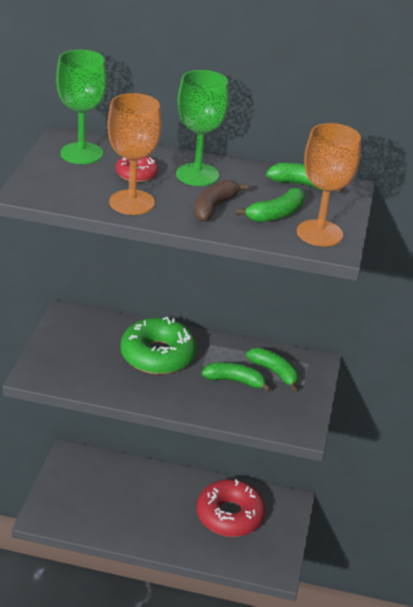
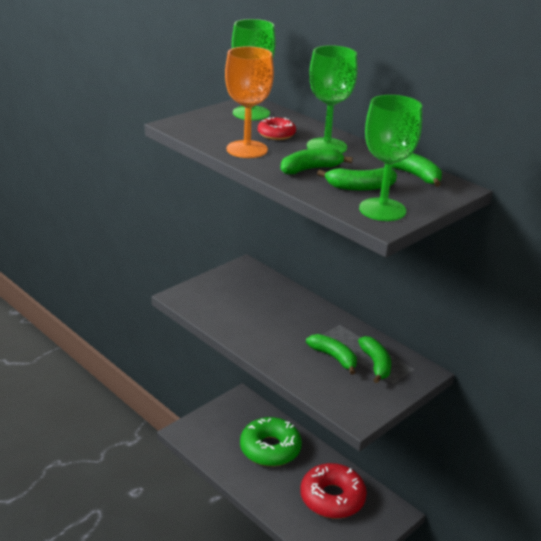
camera: 35 degrees right, 5 degrees down
(158, 355) = (288, 316): green donut -> green donut (270, 449)
(214, 207) = (310, 169): brown banana -> green banana
(319, 233) = (382, 210): orange goblet -> green goblet

